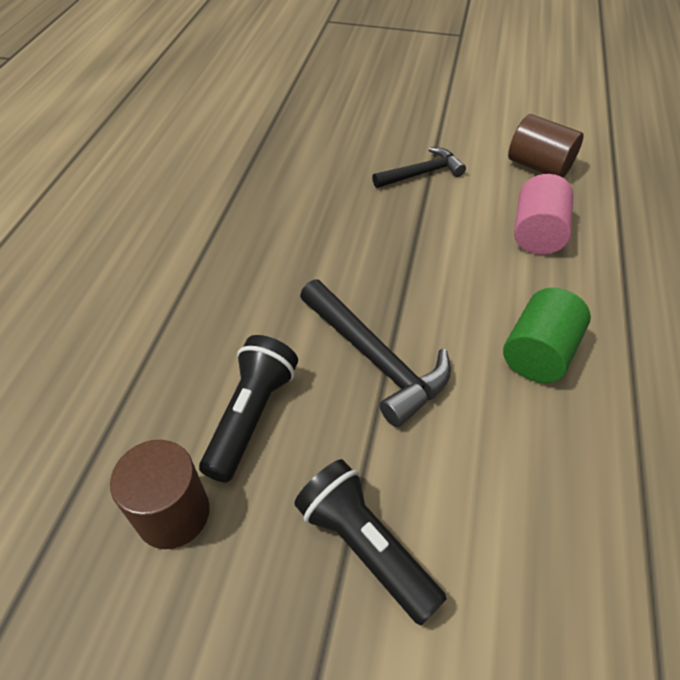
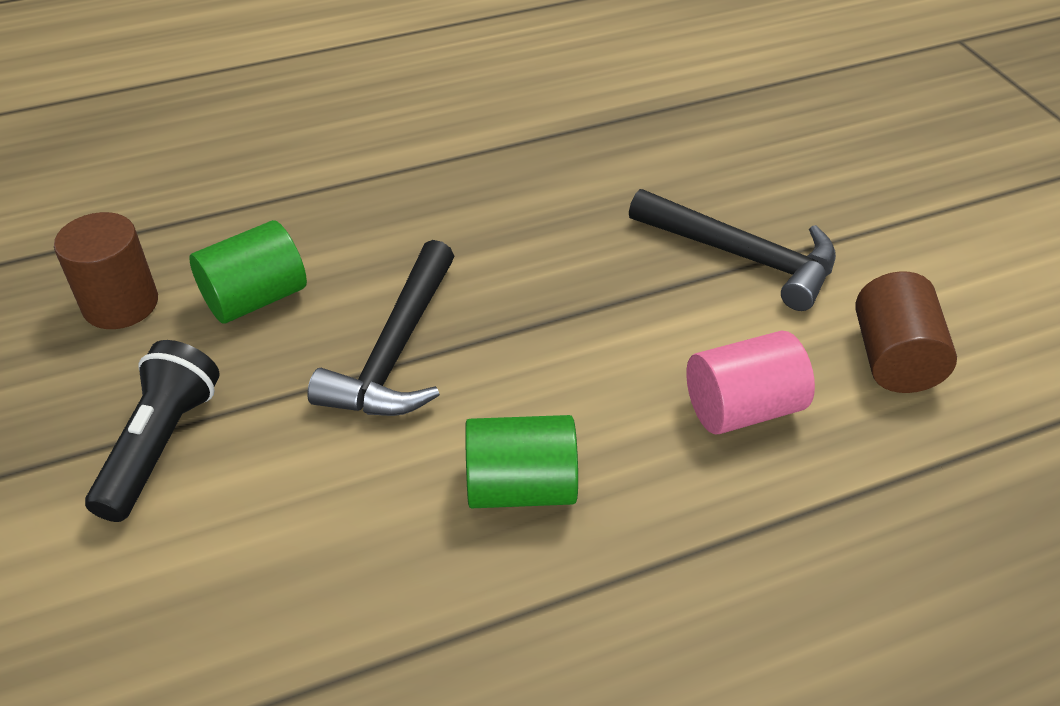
camera: 55 degrees right, 5 degrees down
(251, 416) = (255, 298): black flashlight -> green cylinder
(422, 173) = (742, 256): black hammer -> black hammer, size x1.53

